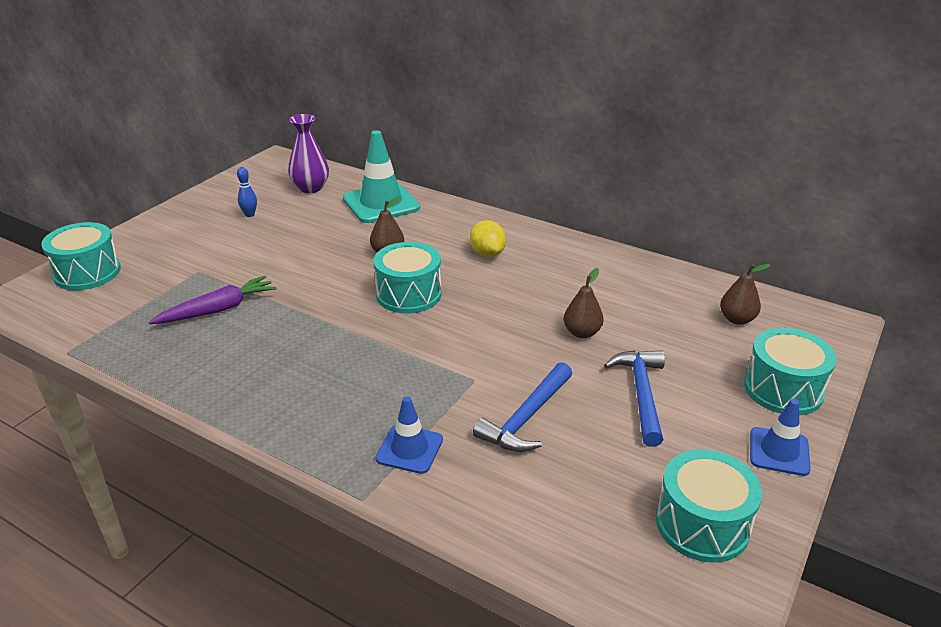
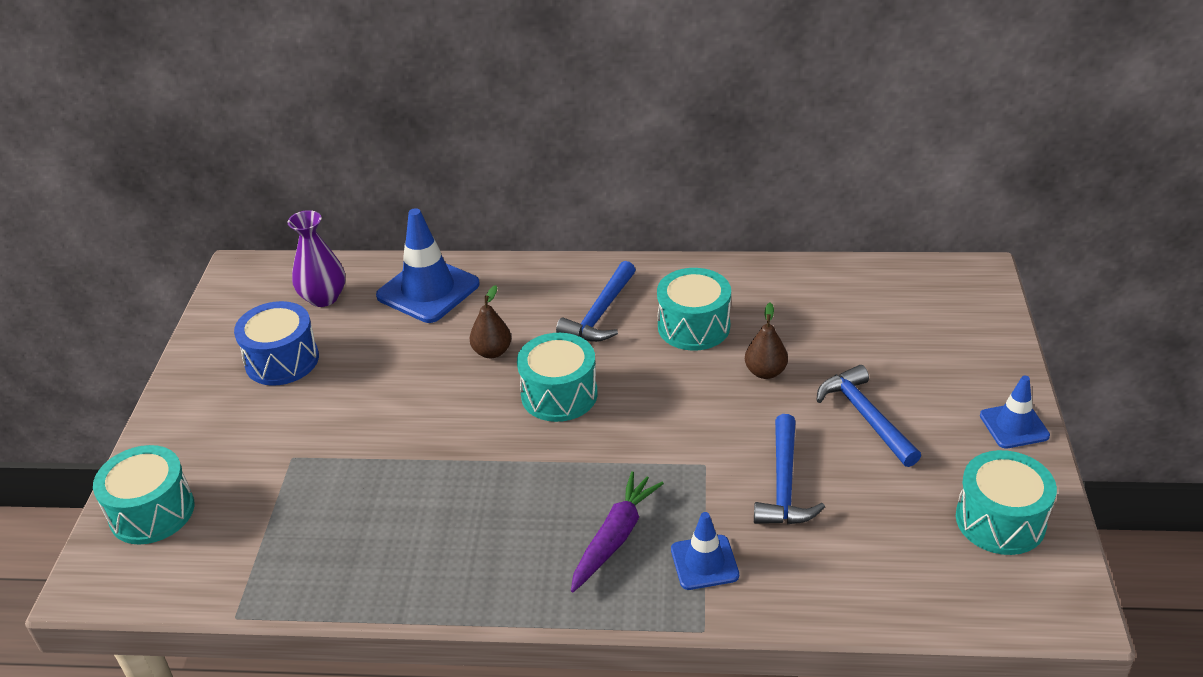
camera: 25 degrees left, 5 degrees up
(218, 310) = (364, 495): purple carrot -> purple carrot (615, 538)
(249, 215) = (282, 360): blue bowling pin -> blue drum
(381, 203) = (428, 290): turquoise traffic cone -> blue traffic cone
(487, 253) = (600, 313): yellow lemon -> blue hammer
(737, 319) = (892, 302): brown pear -> none
(783, 389) = (978, 362): turquoise drum -> turquoise drum (693, 326)

